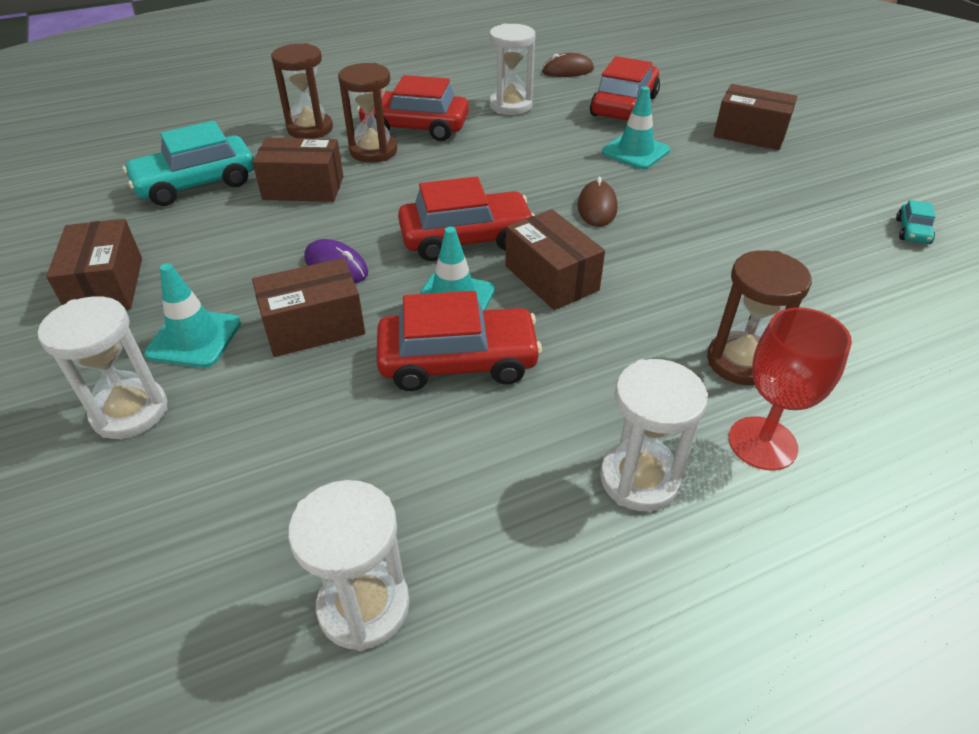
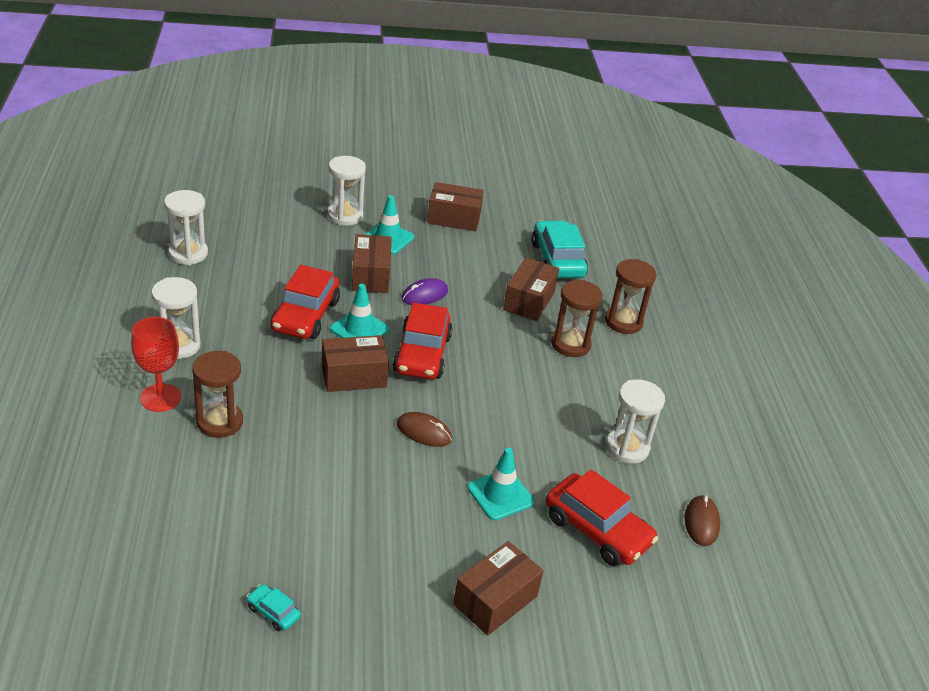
camera: 105 degrees right, 5 degrees down
(415, 127) = (604, 376): red car -> none

